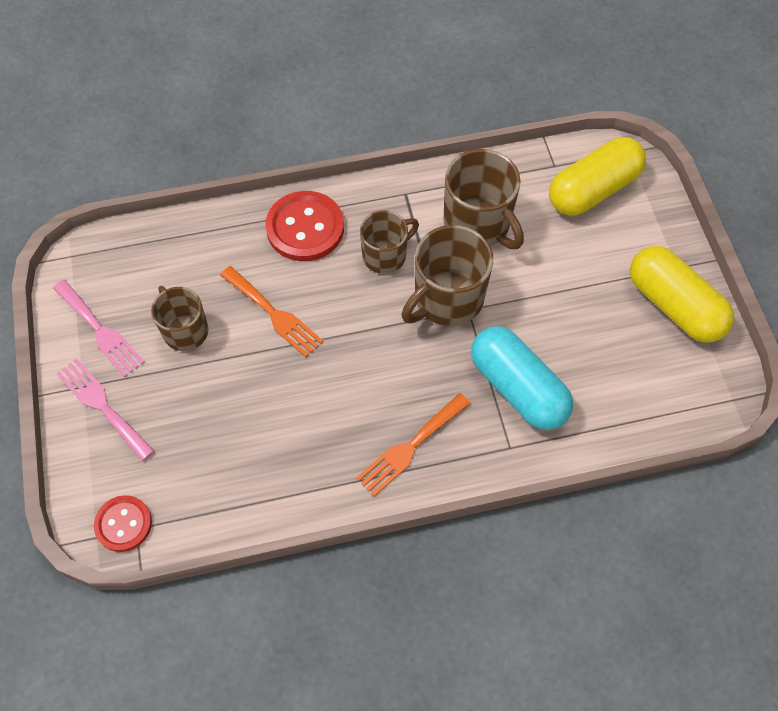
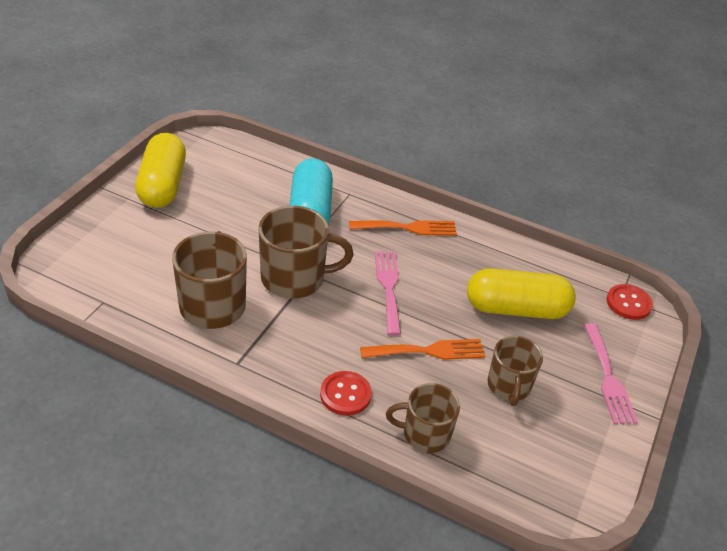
camera: 145 degrees left, 20 degrees down
(100, 331) = (581, 432): pink fork -> pink fork (388, 287)
(274, 314) = (429, 351): orange fork -> orange fork turned 90 degrees clockwise
(305, 228) = (345, 394): red button -> red button, size x0.62
(385, 255) = (305, 332): brown mug -> brown mug (425, 434)
(593, 189) = (104, 269): yellow capsule -> yellow capsule (516, 309)

